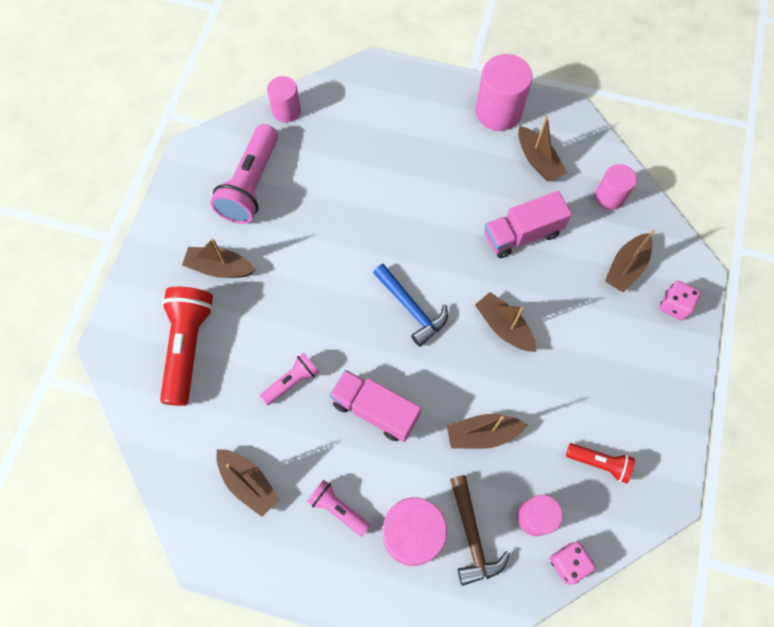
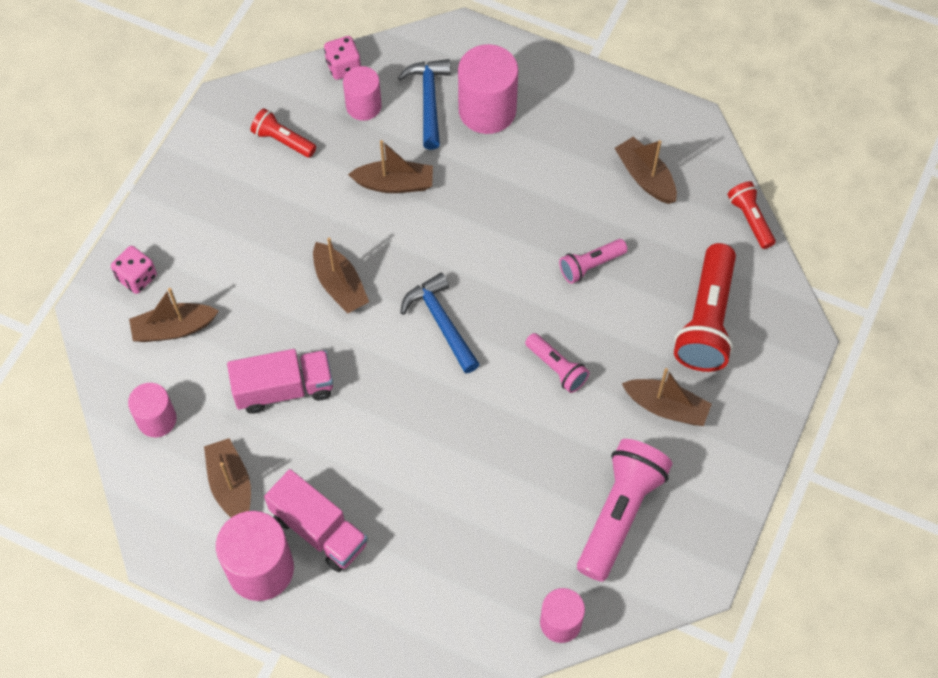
camera: 170 degrees left, 5 degrees down
(148, 453) = (750, 219): none -> red flashlight
(338, 509) = (556, 141): pink flashlight -> pink flashlight (557, 368)
(375, 410) = (503, 223): pink truck -> pink truck (319, 530)
(472, 536) = (429, 100): brown hammer -> blue hammer
(626, 267) = (173, 328): brown boat -> brown boat turned 150 degrees counterclockwise

